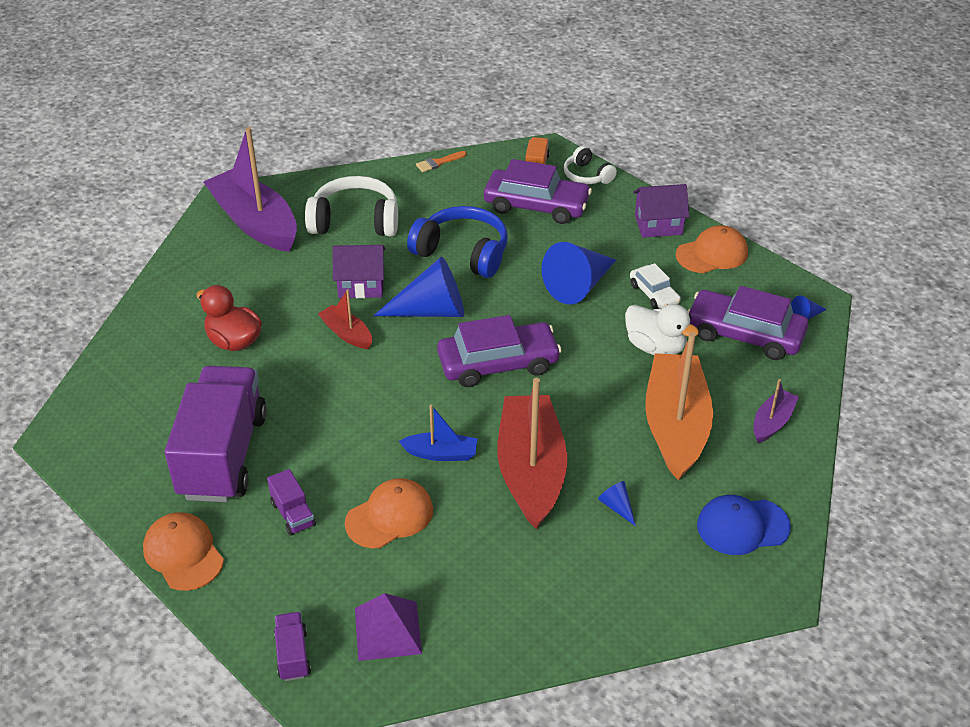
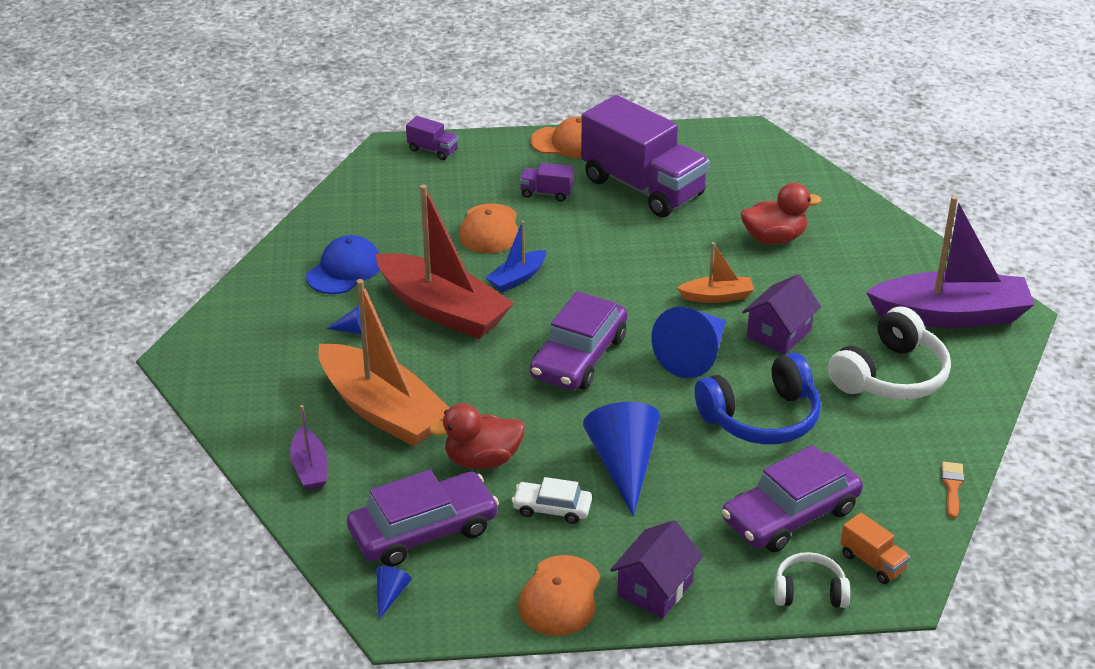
camera: 130 degrees right, 5 degrees down
(347, 333) = (717, 296): red boat -> orange boat
(387, 630) = (400, 188): purple pyramid -> none
(655, 347) = (482, 460): white duck -> red duck
(742, 526) = (250, 379): blue cap -> blue cap (344, 270)

